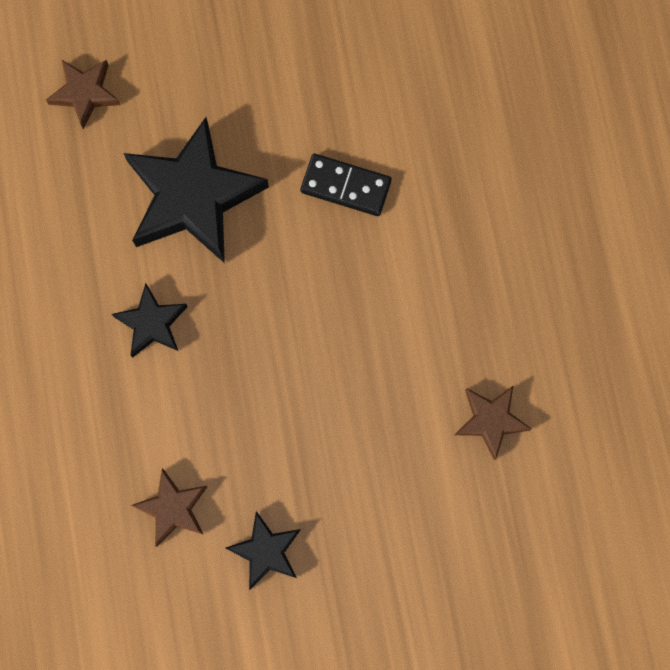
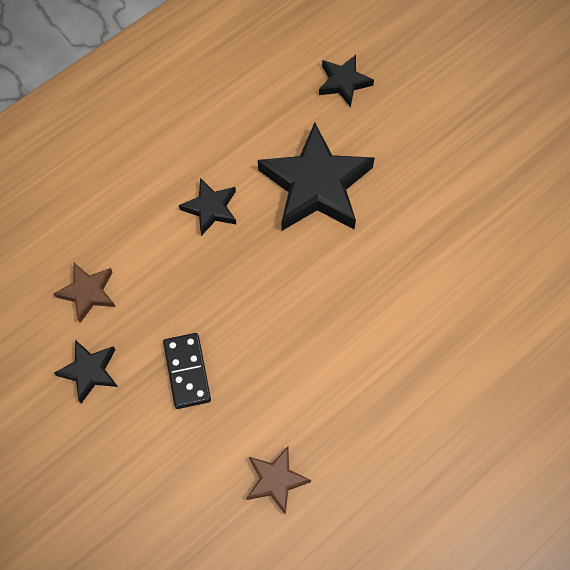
camera: 60 degrees right, 10 degrees down
(85, 93) = (343, 82): brown star -> black star
(345, 186) = (388, 279): black domino -> black domino (187, 371)

